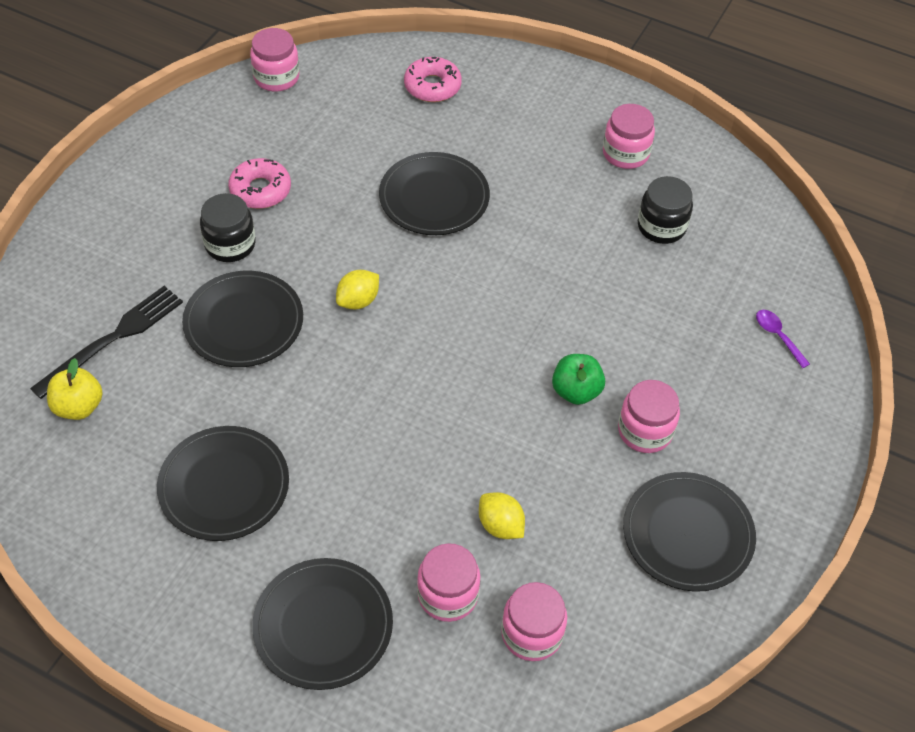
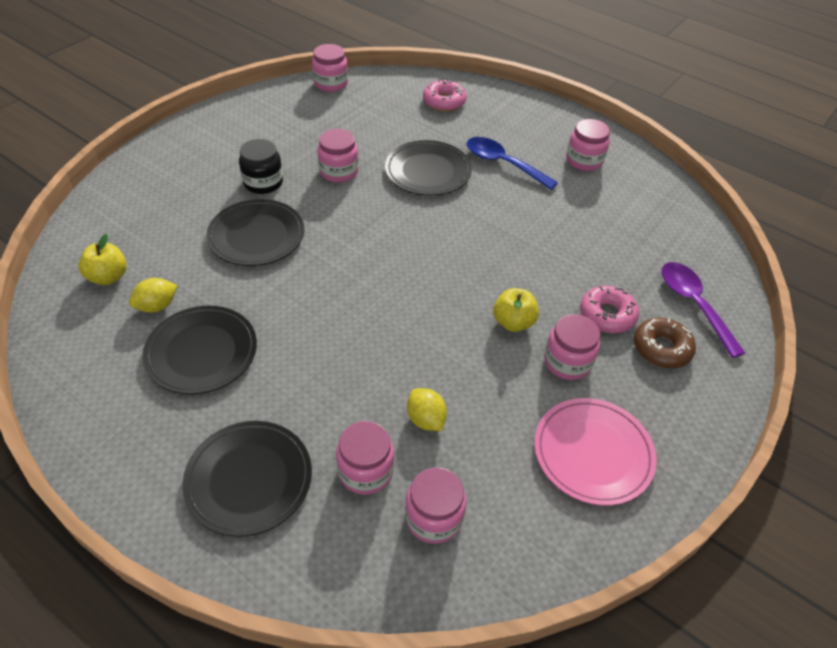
camera: 10 degrees right, 5 degrees down
(113, 339) = (152, 234): black fork -> none
(260, 190) = (297, 150): pink donut -> pink donut (607, 315)
(322, 214) = (339, 171): none -> pink jar
(358, 301) = (350, 233): yellow lemon -> yellow lemon (157, 306)
(526, 172) = (503, 164): none -> blue spoon
(576, 391) = (513, 322): green apple -> yellow apple
(661, 227) = (605, 213): black jar -> none
(687, 534) = (593, 453): black plate -> pink plate
(747, 397) = (661, 348): none -> brown donut
(777, 336) = (693, 305): purple spoon -> purple spoon, size x1.90

